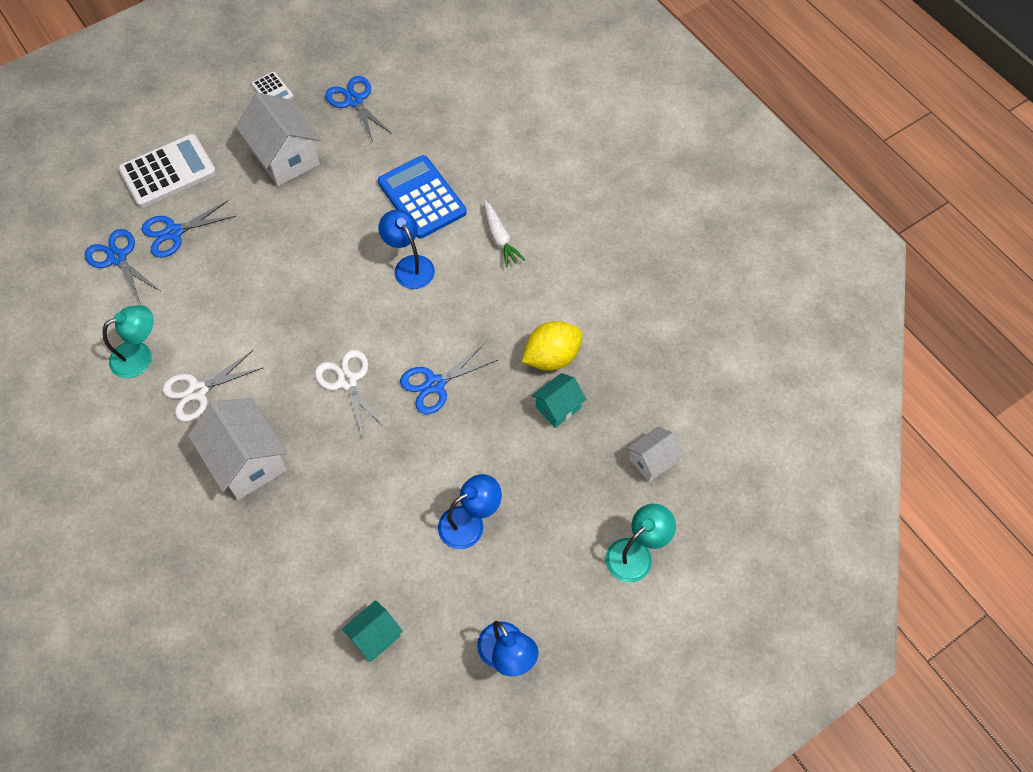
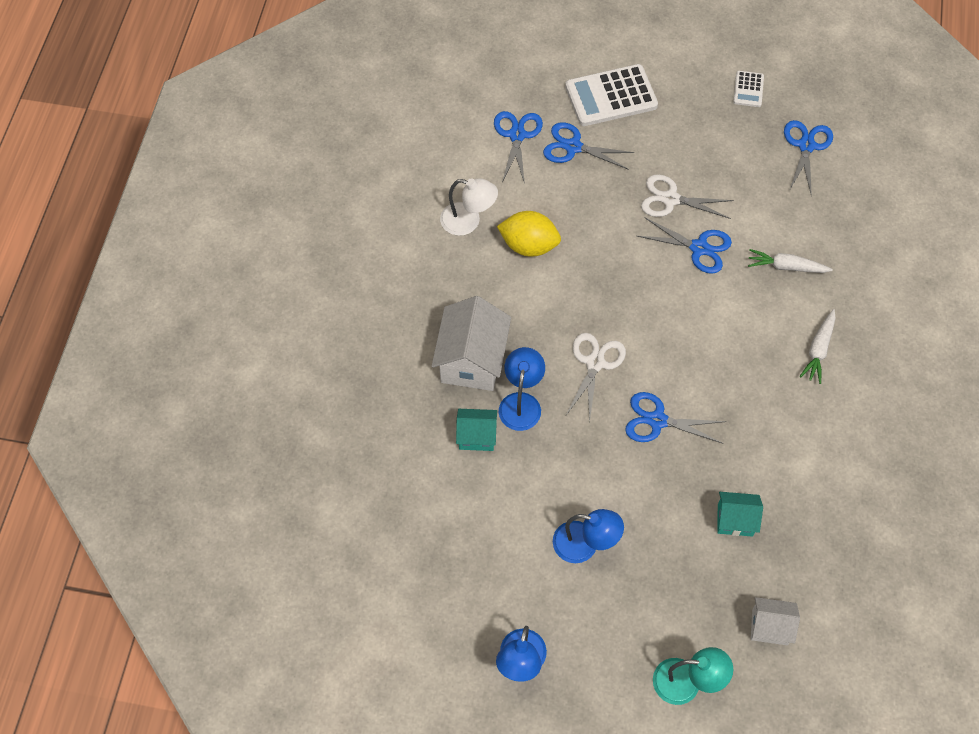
camera: 45 degrees right, 0 degrees up
(140, 356) = (468, 221): turquoise lamp -> white lamp
(168, 172) = (611, 96): white calculator -> white calculator turned 150 degrees clockwise
(198, 391) = (484, 280): white scissors -> white scissors (670, 199)
(285, 157) = (708, 151): white house -> none
(345, 233) = (699, 248): none -> blue scissors
(375, 636) = (444, 562): turquoise house -> turquoise house (476, 436)
(409, 265) = (724, 313): blue lamp -> blue lamp (521, 403)
(422, 197) = (786, 267): blue calculator -> white carrot
(551, 357) = (768, 477): yellow lemon -> yellow lemon (529, 245)

